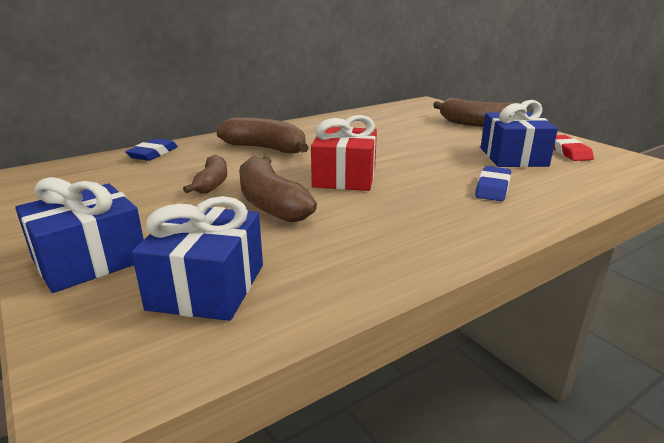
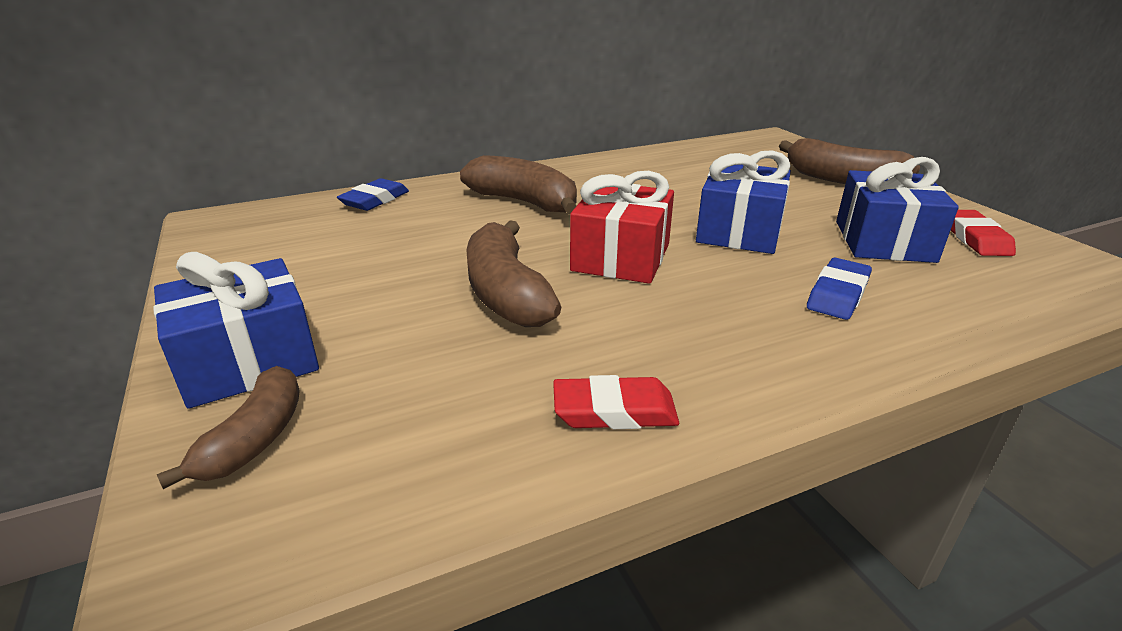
camera: 10 degrees right, 5 degrees up
(207, 286) = (384, 422): blue gift -> blue gift (739, 231)
(212, 183) = (437, 253): brown banana -> brown banana (255, 439)
(367, 264) = (614, 410): none -> red eraser

